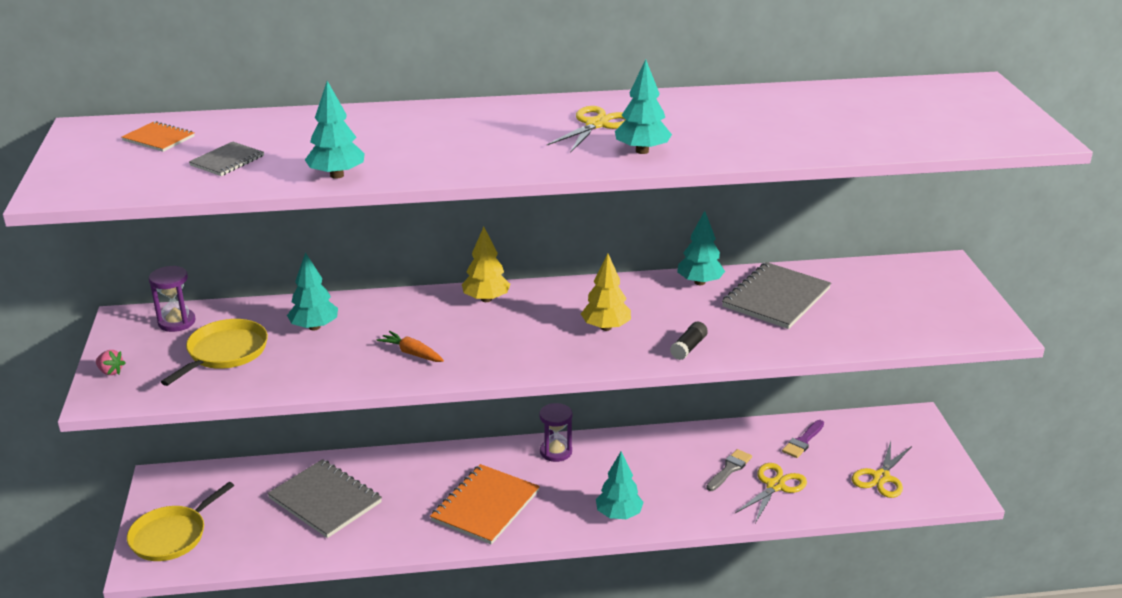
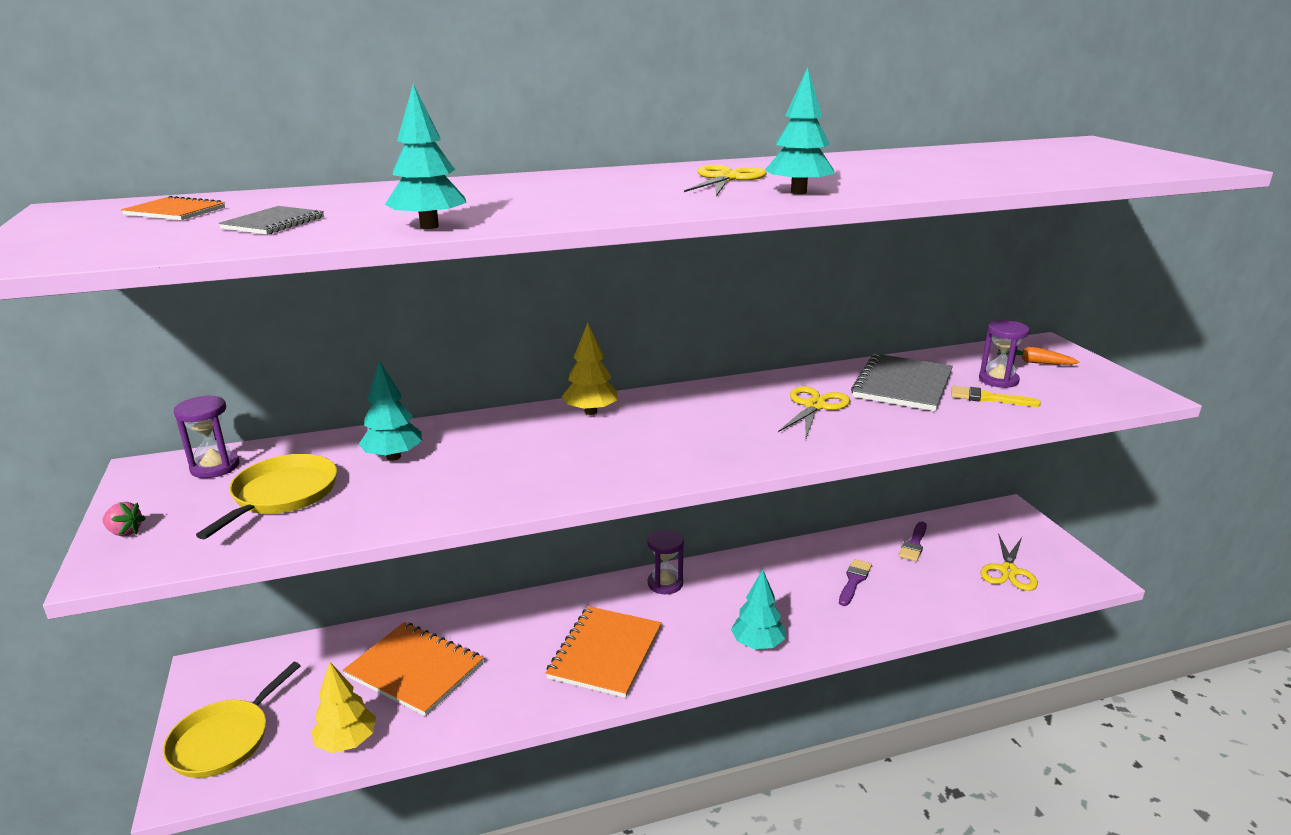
camera: 10 degrees left, 5 degrees down
(325, 500) = (415, 670): grey notebook -> orange notebook
(411, 353) = (522, 473): orange carrot -> orange carrot (1033, 362)
(606, 327) = (738, 427): yellow tree -> yellow tree (346, 742)
(688, 348) = (840, 438): black glue stick -> none
(699, 282) = (815, 378): turquoise tree -> none
(729, 469) = (854, 581): grey brush -> purple brush
(775, 486) = (908, 592): yellow scissors -> yellow scissors (814, 406)
(846, 320) = (987, 398): none -> yellow brush
(869, 301) = (998, 380): none -> purple hourglass

